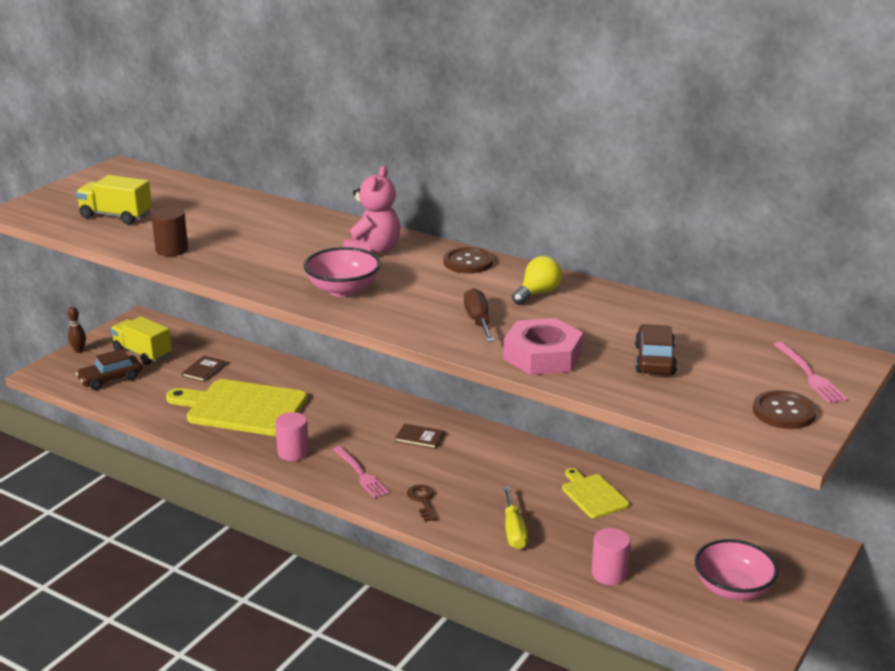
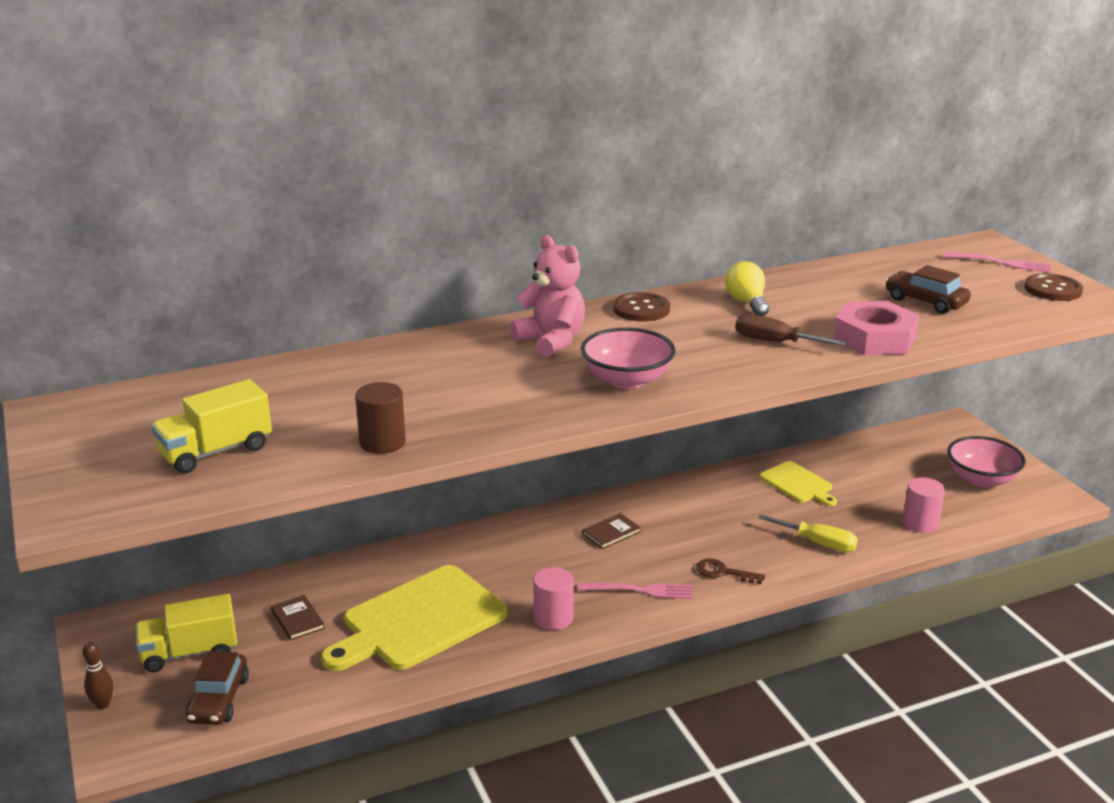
camera: 55 degrees left, 0 degrees up
(593, 495) = (798, 484): yellow cutting board -> yellow cutting board turned 135 degrees counterclockwise

